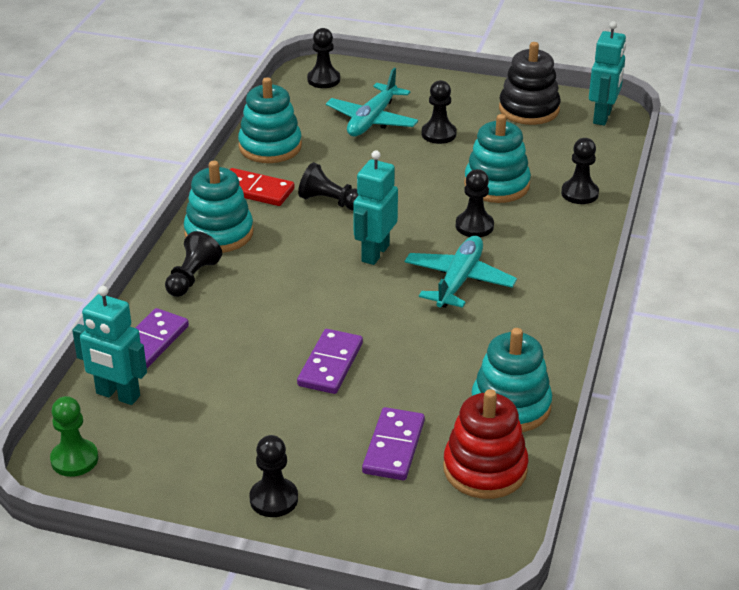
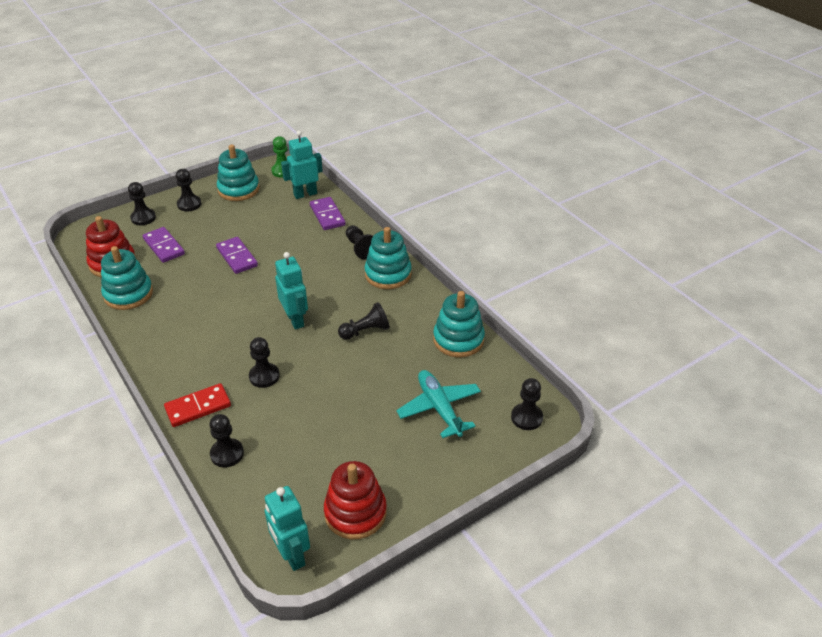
camera: 130 degrees right, 5 degrees up
(255, 190) = (414, 308): red domino -> red domino (198, 407)
(438, 134) = (382, 431): black pawn -> black pawn (143, 218)
(459, 281) = (229, 336): turquoise plane -> none
(496, 185) = (289, 418): turquoise stacking toy -> turquoise stacking toy (238, 189)
(529, 109) = (355, 513): black stacking toy -> red stacking toy

